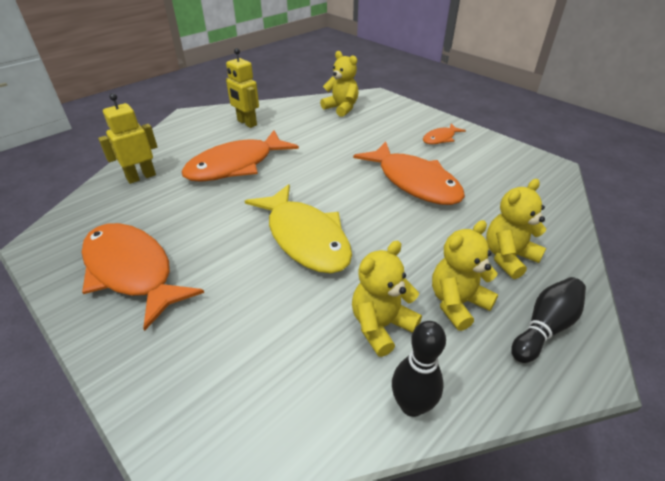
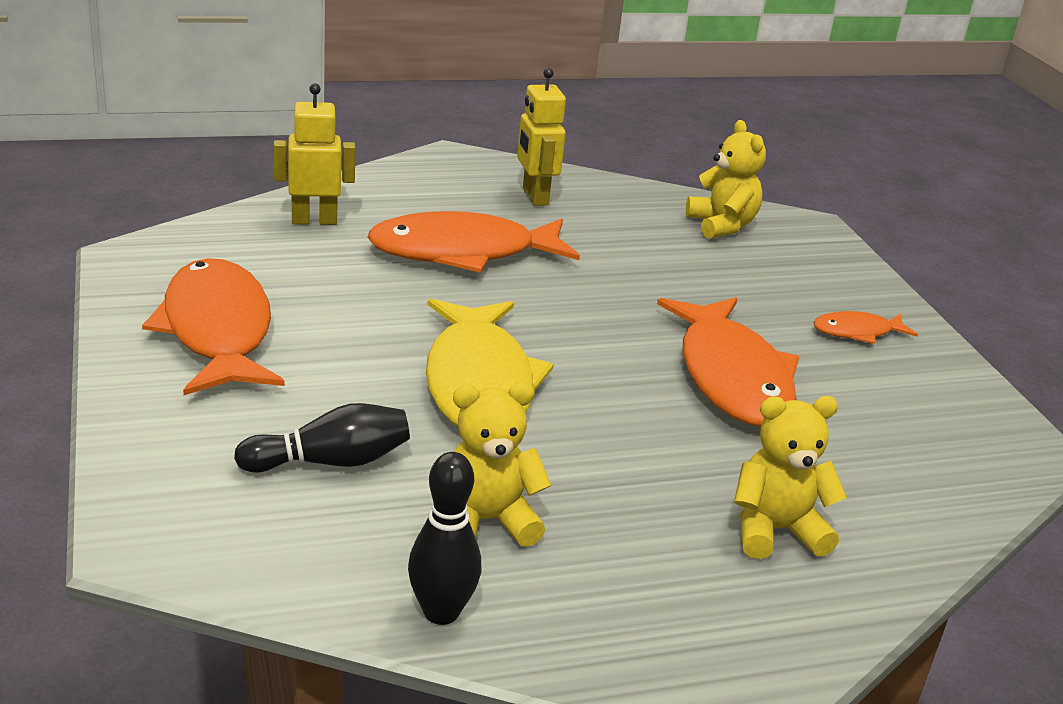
camera: 25 degrees right, 10 degrees down
(457, 303) = (624, 545): yellow teddy bear -> none
(545, 327) = (729, 627): black bowling pin -> black bowling pin (330, 462)

